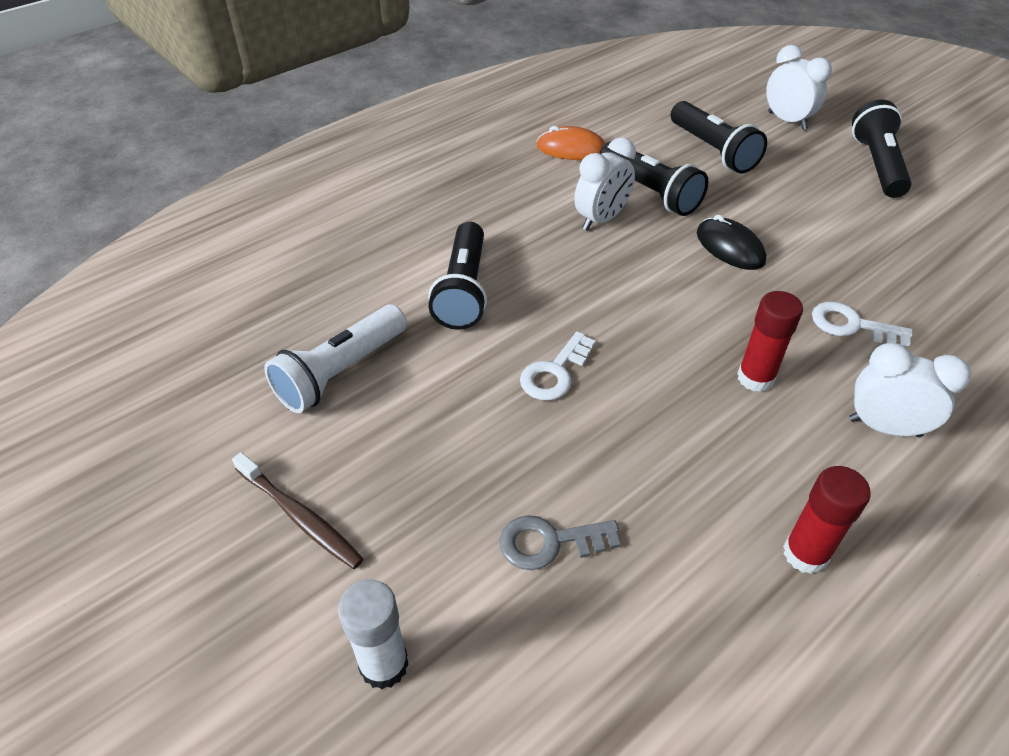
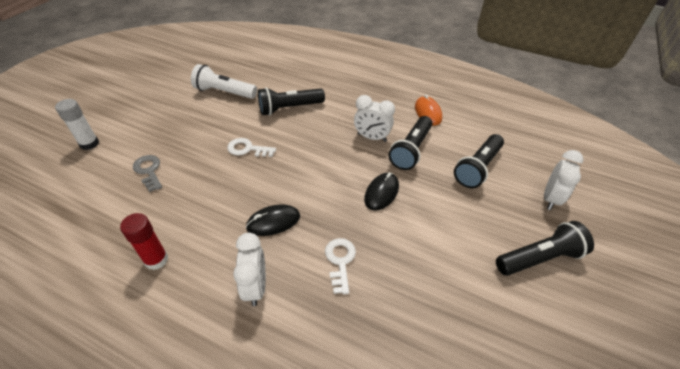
camera: 65 degrees right, 0 degrees up
(300, 517) = (150, 106): brown toothbrush -> none
(755, 378) = (273, 222): red glue stick -> black mouse

